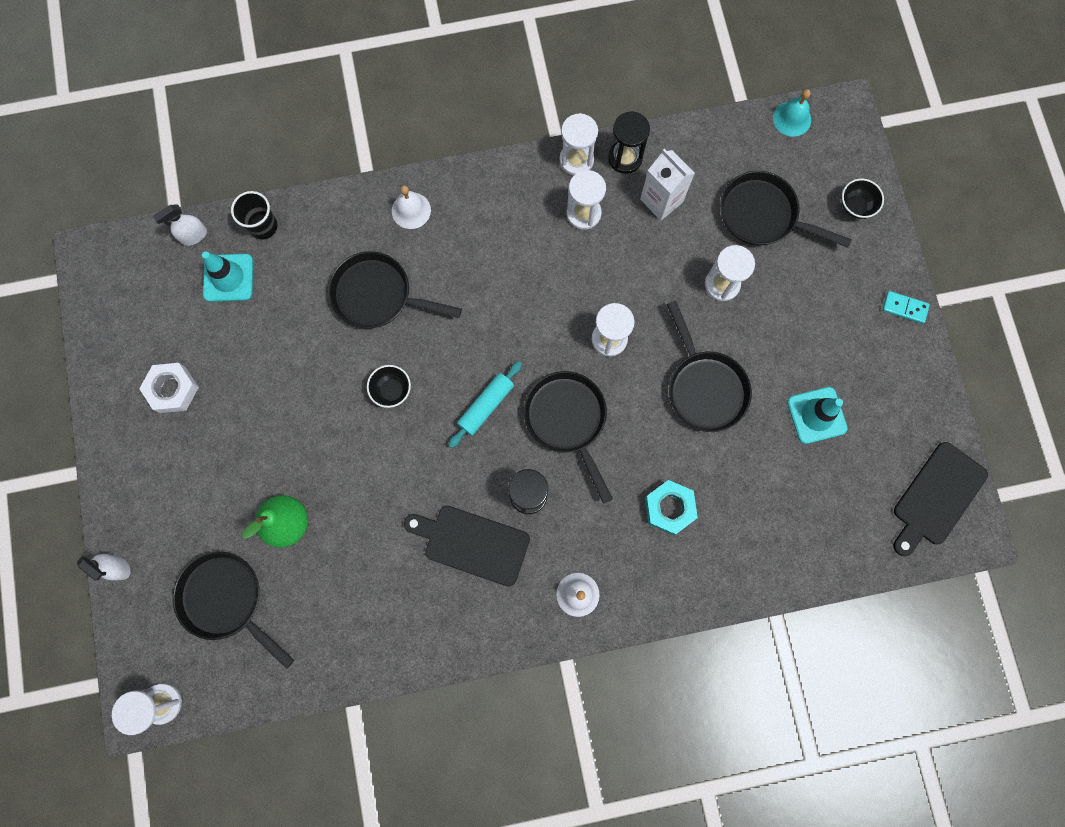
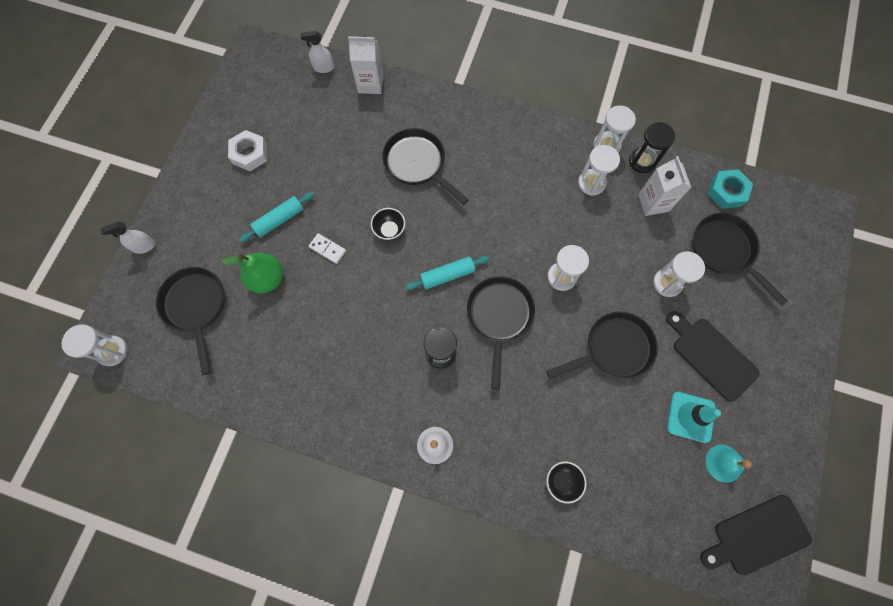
camera: 30 degrees right, 5 degrees down
(118, 567) = (144, 246): white spray bottle -> white spray bottle turned 90 degrees clockwise
(228, 278) = (328, 104): turquoise traffic cone -> none
(258, 448) = (279, 220): none -> turquoise rolling pin
(263, 226) = (370, 84): black cup -> white carton
(335, 451) = (327, 249): none -> white domino
(411, 210) = (473, 122): white bell -> none
(472, 544) = (381, 364): black cutting board -> black cutting board (711, 356)
(669, 508) = (538, 421): turquoise nut -> turquoise nut (726, 192)
(704, 388) = (613, 349): black pan -> black pan turned 120 degrees counterclockwise
(792, 118) = (783, 195): turquoise bell -> turquoise bell (723, 463)
(855, 207) = (801, 281): black bowl -> black bowl (562, 481)
(904, 308) = (804, 375): turquoise domino -> none

